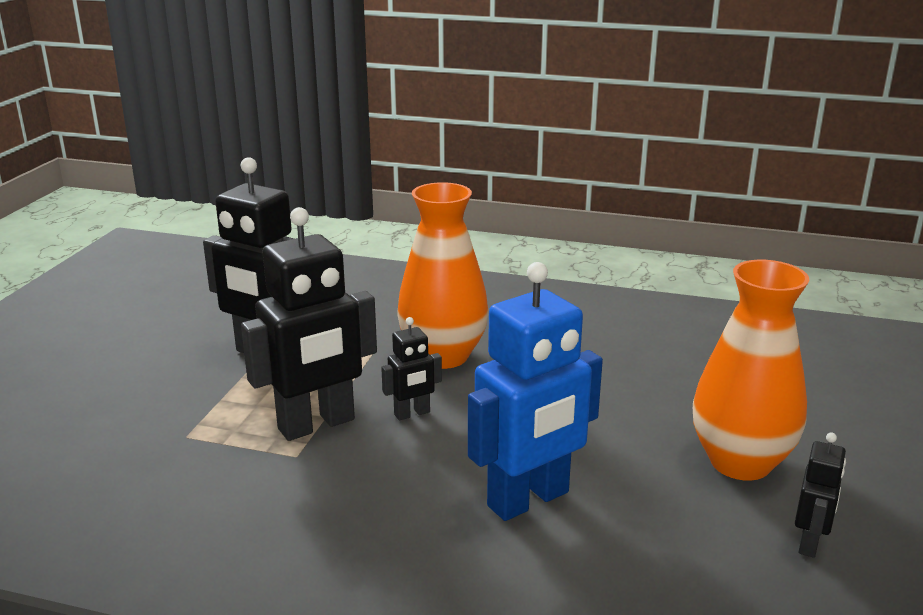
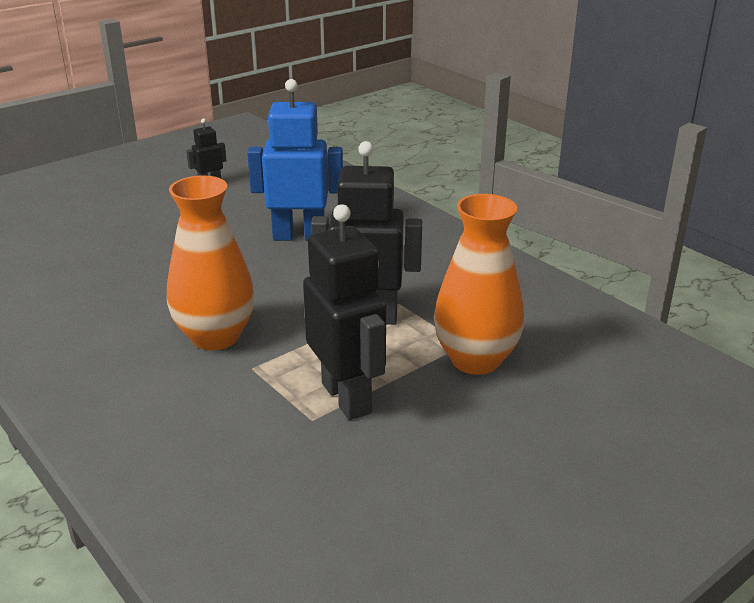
camera: 145 degrees left, 5 degrees up
(412, 414) = (297, 301): black robot -> none
(740, 462) = (171, 214): orange vase -> orange vase (475, 360)

